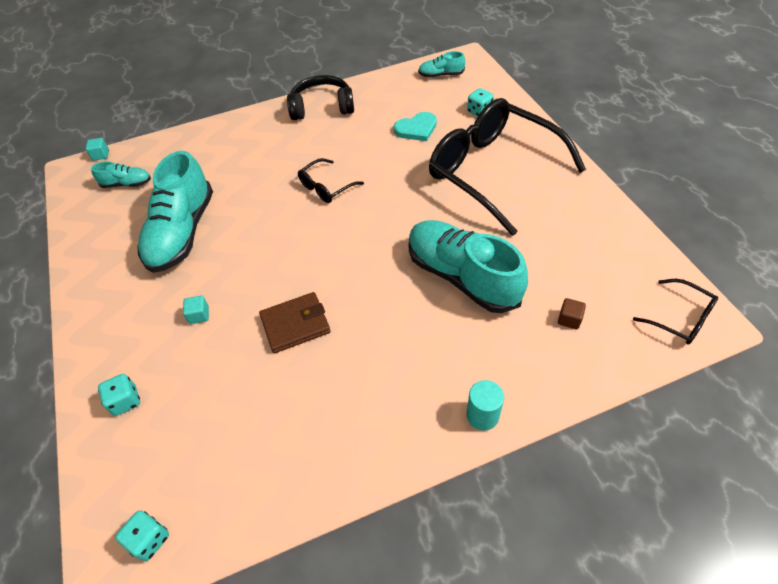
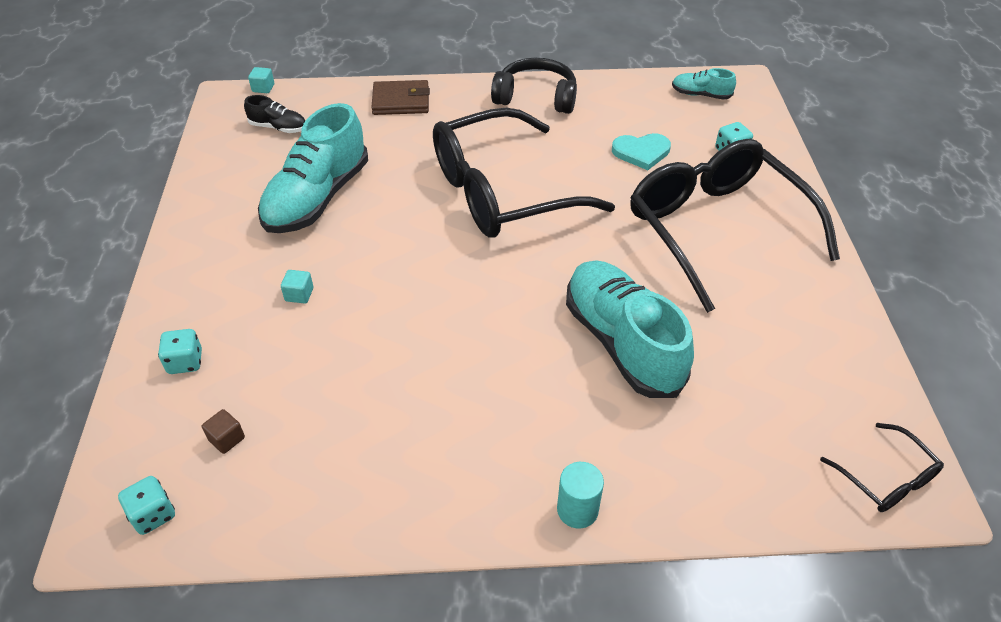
camera: 15 degrees right, 5 degrees down
(127, 184) = (278, 127): turquoise shoe -> black shoe
(295, 324) = (401, 337): brown wallet -> brown wallet (401, 101)
(326, 187) = (501, 192): black glasses -> black glasses, size x2.36
(569, 319) = (736, 434): brown cube -> brown cube (227, 439)

